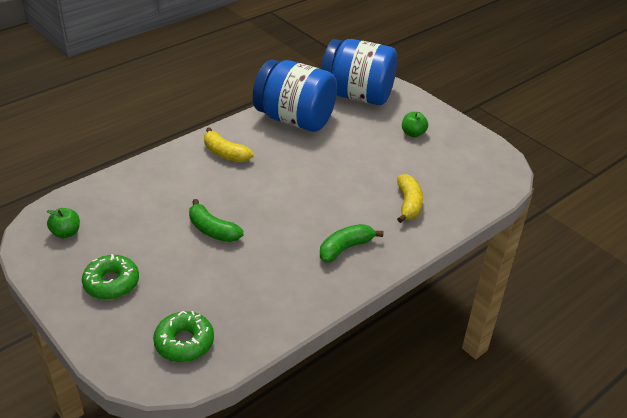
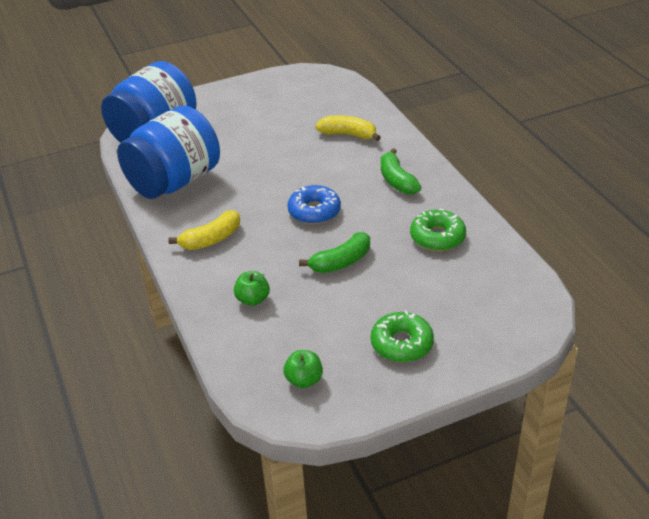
camera: 70 degrees left, 0 degrees up
(184, 342) = (498, 296): green donut -> green donut (437, 237)
(279, 202) = (314, 211): none -> blue donut
(413, 133) = (242, 112): green apple -> green apple (253, 299)

